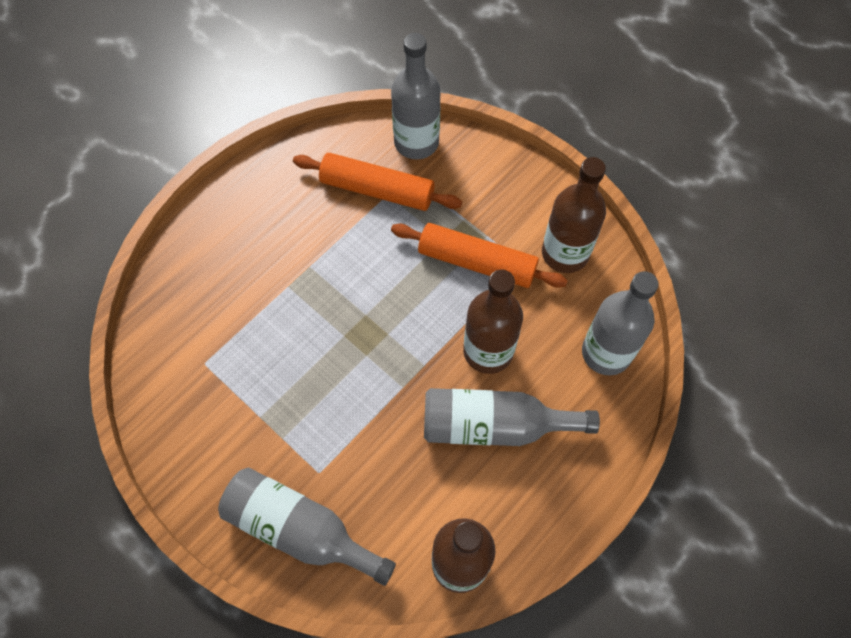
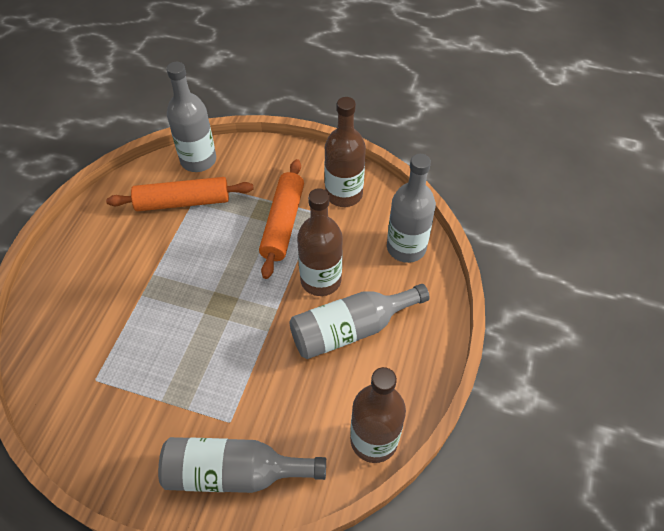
camera: 25 degrees left, 10 degrees down
(477, 262) = (283, 223): orange rolling pin -> orange rolling pin turned 75 degrees counterclockwise

